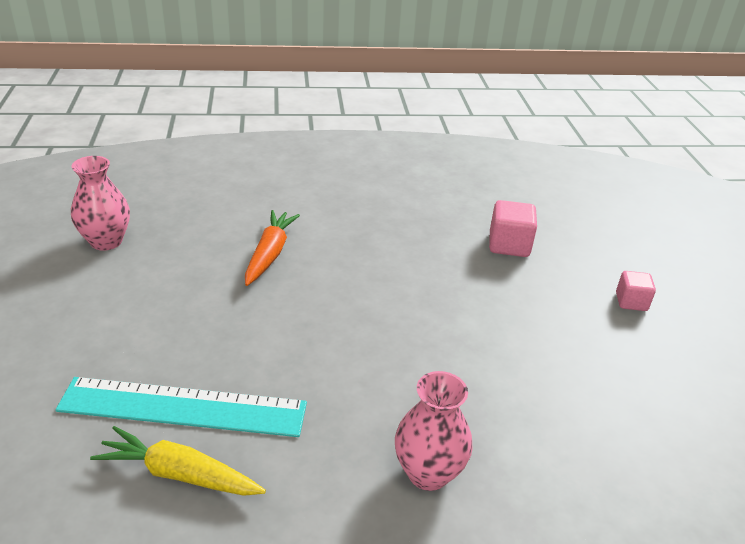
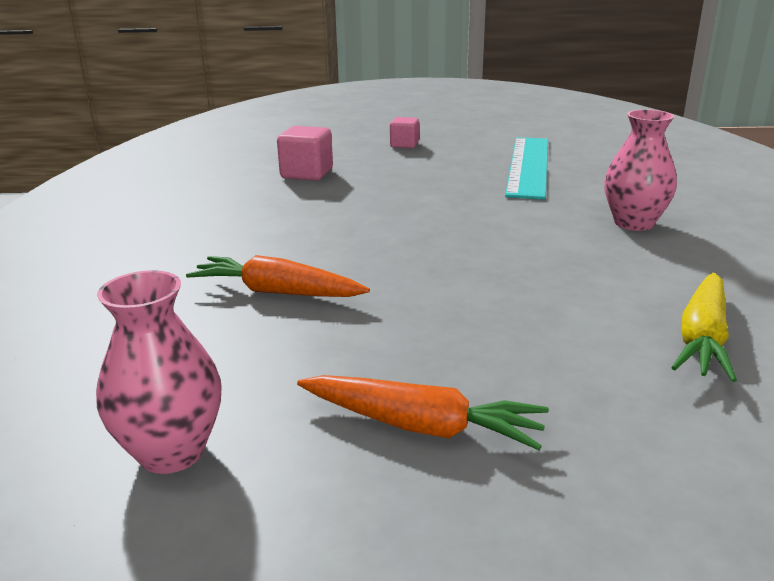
camera: 80 degrees left, 10 degrees down
(104, 320) = (421, 426): none -> orange carrot
(183, 407) = (597, 341): turquoise ruler -> turquoise ruler (528, 166)

